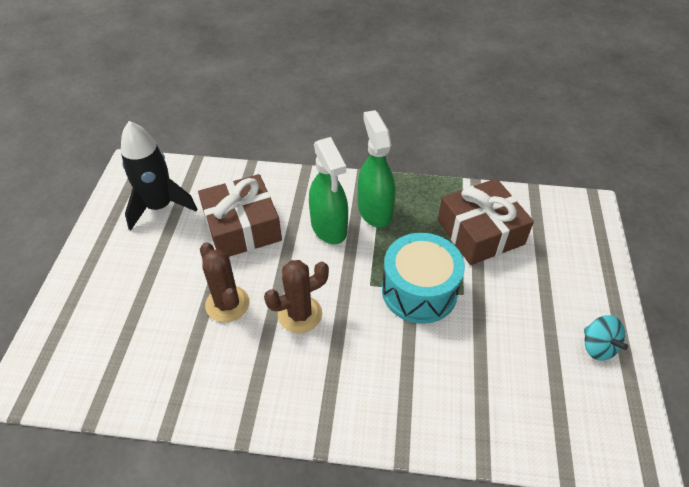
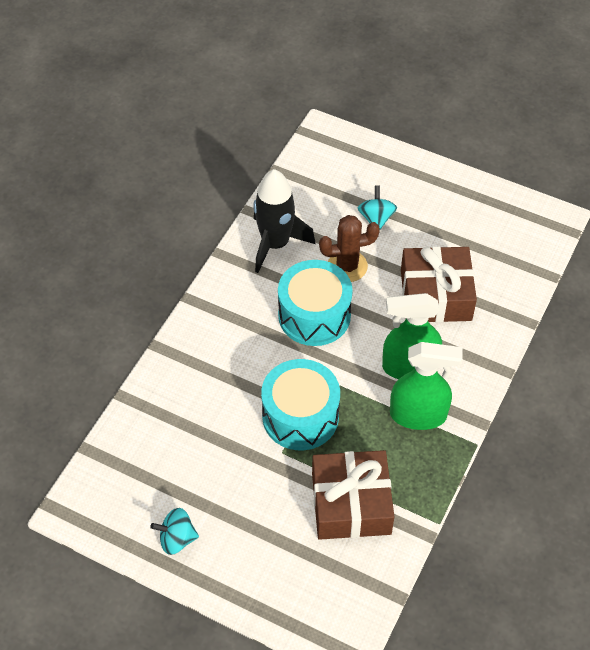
camera: 110 degrees right, 5 degrees up
(155, 296) = (376, 218): none -> turquoise spinning top
(159, 206) = (488, 235): black rocket -> black rocket (275, 244)
(300, 314) = (314, 315): brown cactus -> turquoise drum

